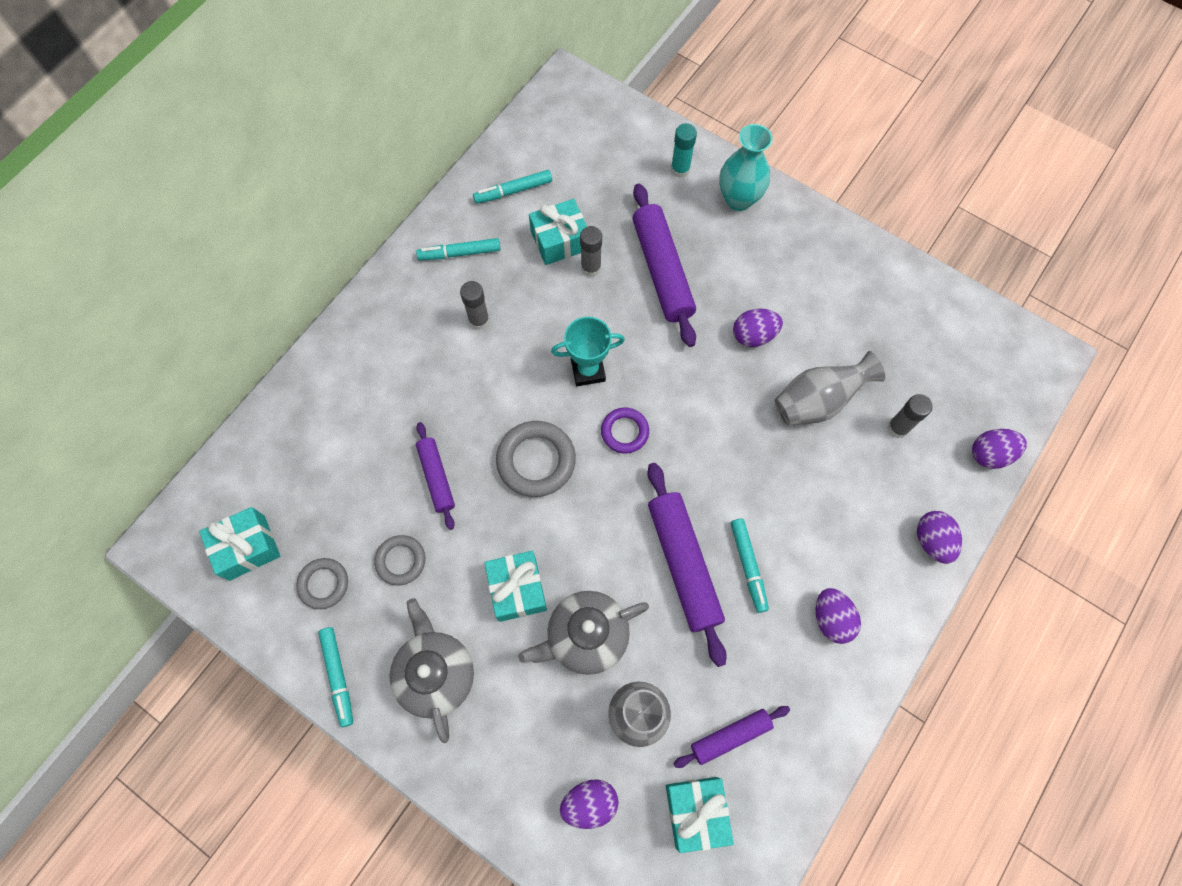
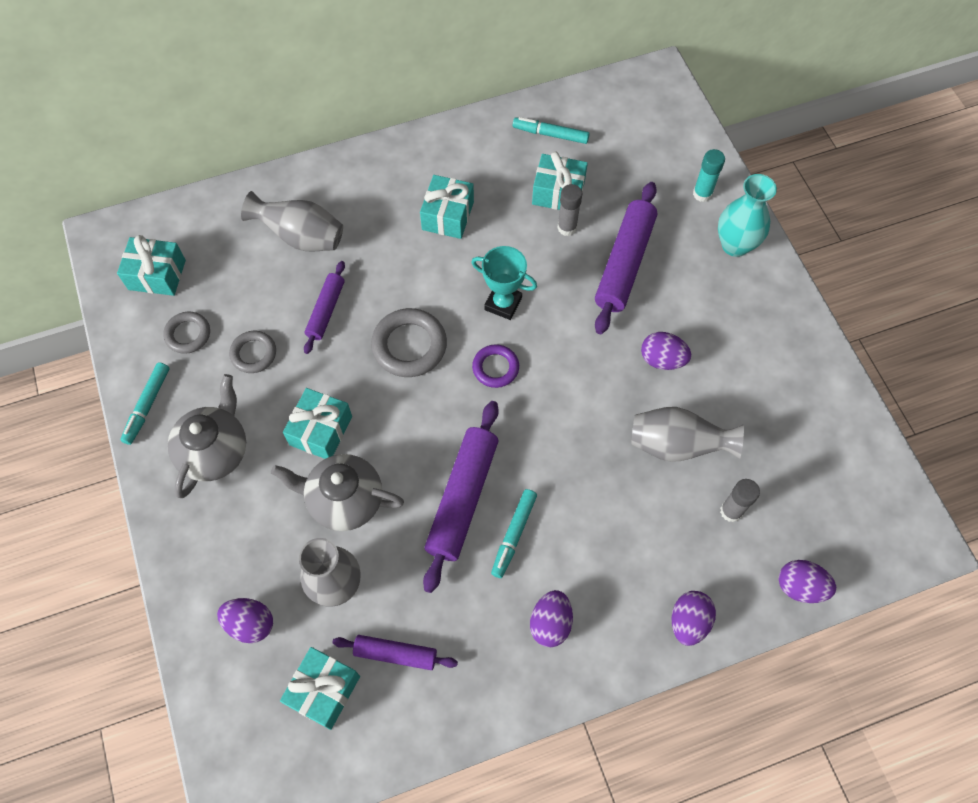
camera: 35 degrees right, 5 degrees down
(359, 424) = (301, 237): none -> grey vase
(460, 253) = (472, 157): turquoise marker -> none
(479, 320) = (447, 215): grey glue stick -> turquoise gift

